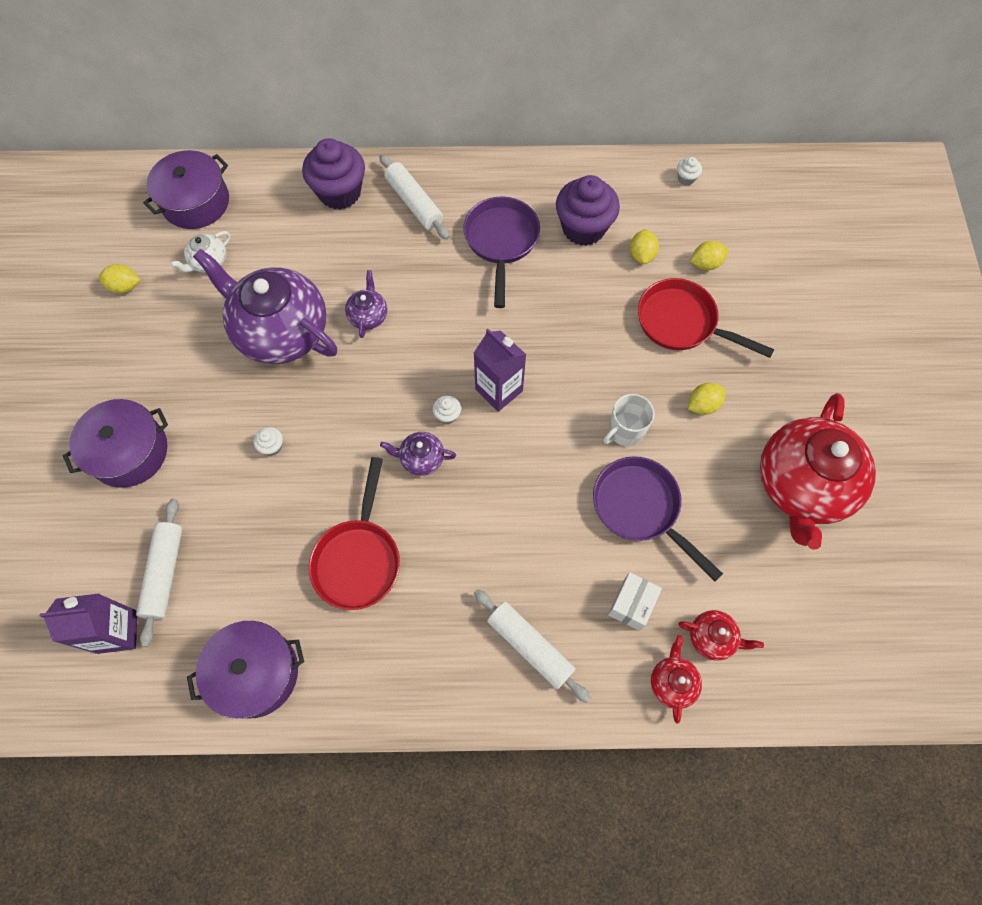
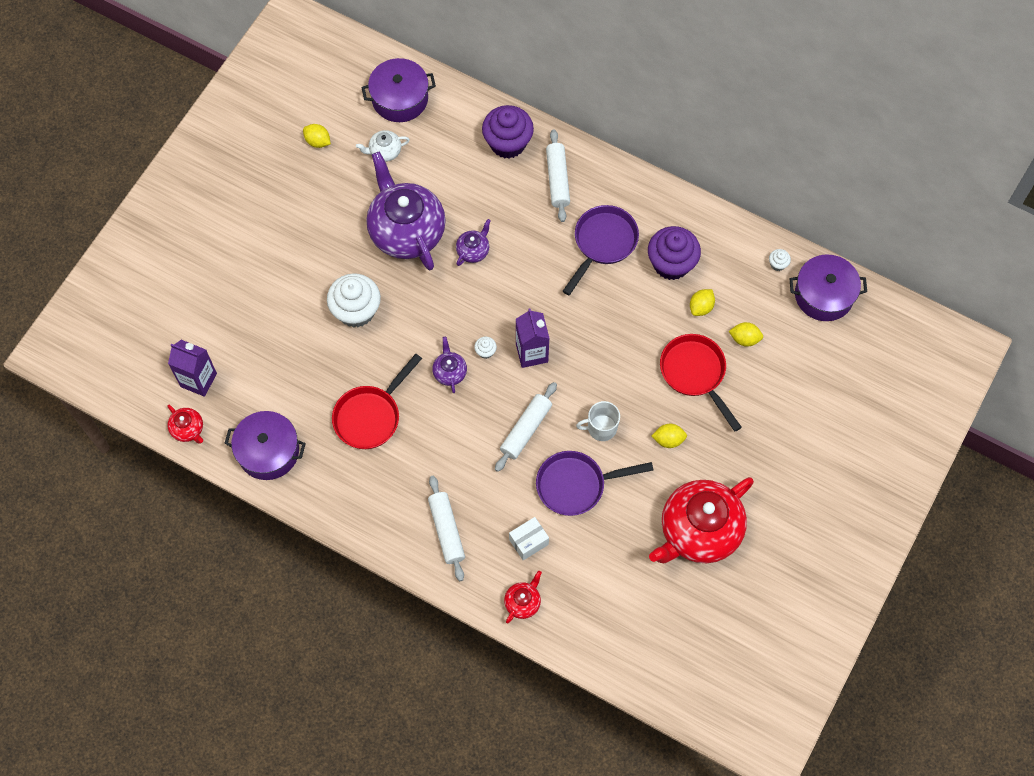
camera: 30 degrees right, 0 degrees up
(129, 452) = (262, 265): purple pot -> purple pot (824, 295)
(164, 573) = (245, 358): white rolling pin -> white rolling pin (525, 429)
(272, 446) = (356, 311): white cupcake -> white cupcake, size x2.42
(421, 459) = (449, 372): purple teapot -> purple teapot turned 45 degrees clockwise
(640, 508) = (576, 485): purple pan -> purple pan turned 90 degrees counterclockwise
(712, 638) = (567, 591): red teapot -> red teapot (188, 429)

